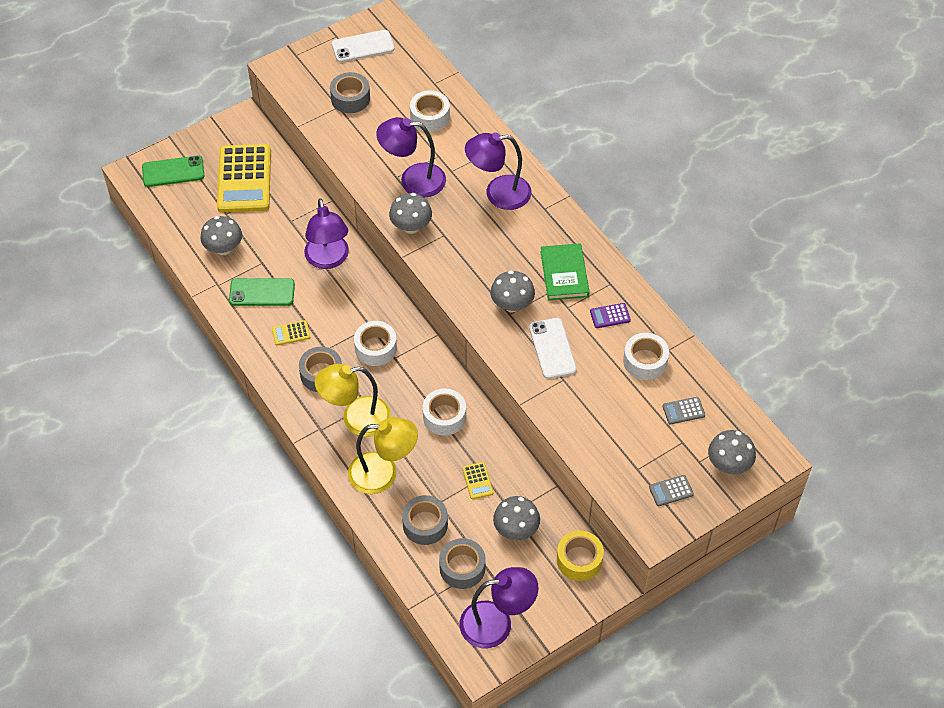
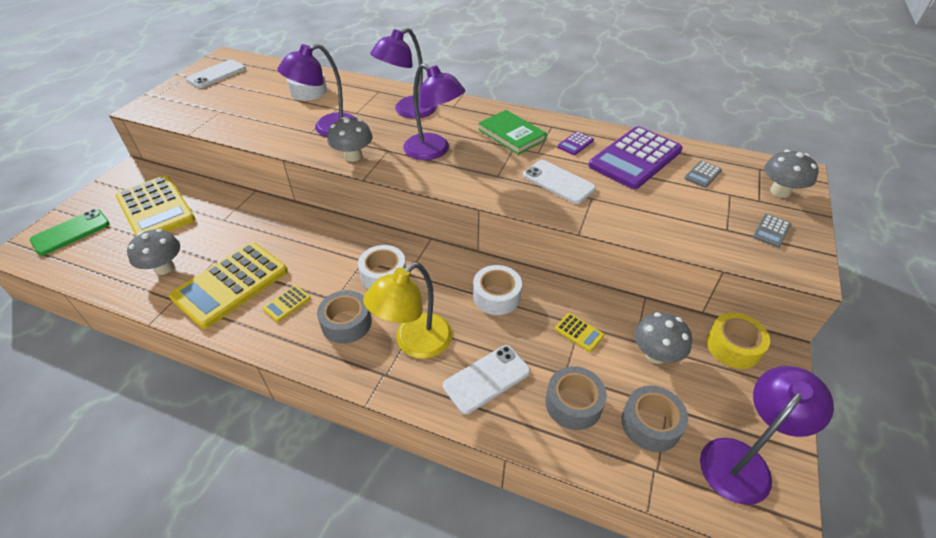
camera: 35 degrees left, 10 degrees down
(262, 292) = (231, 284): green phone -> yellow calculator
(328, 259) = (283, 230): purple lamp -> purple lamp (433, 151)
(350, 98) = (228, 103): grey tape -> none
(383, 473) = (486, 379): yellow lamp -> white phone
(512, 305) = (493, 169): grey mushroom -> none
(645, 361) = (635, 158): white tape -> purple calculator

